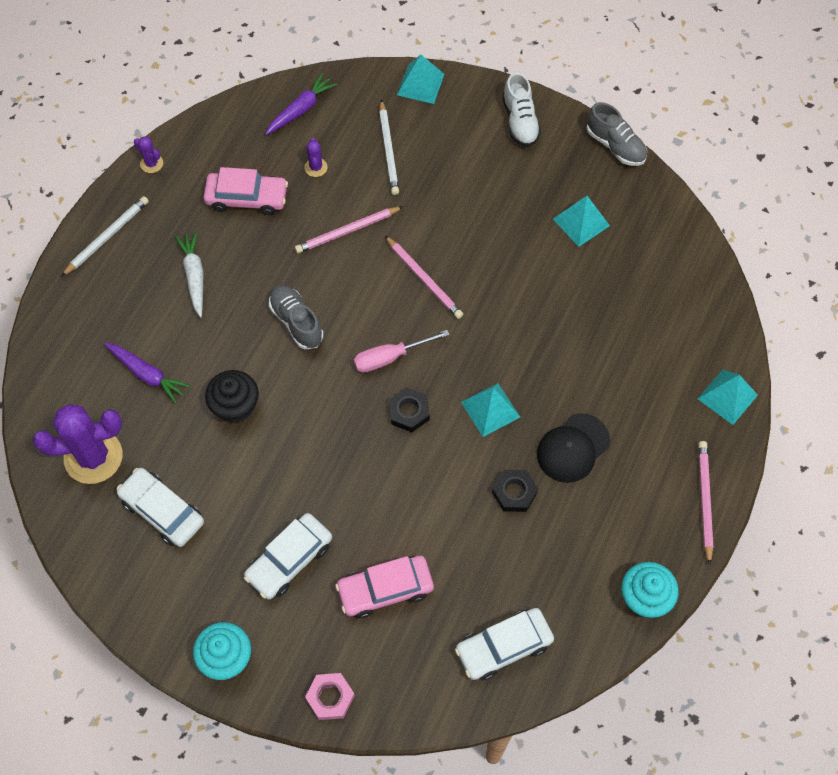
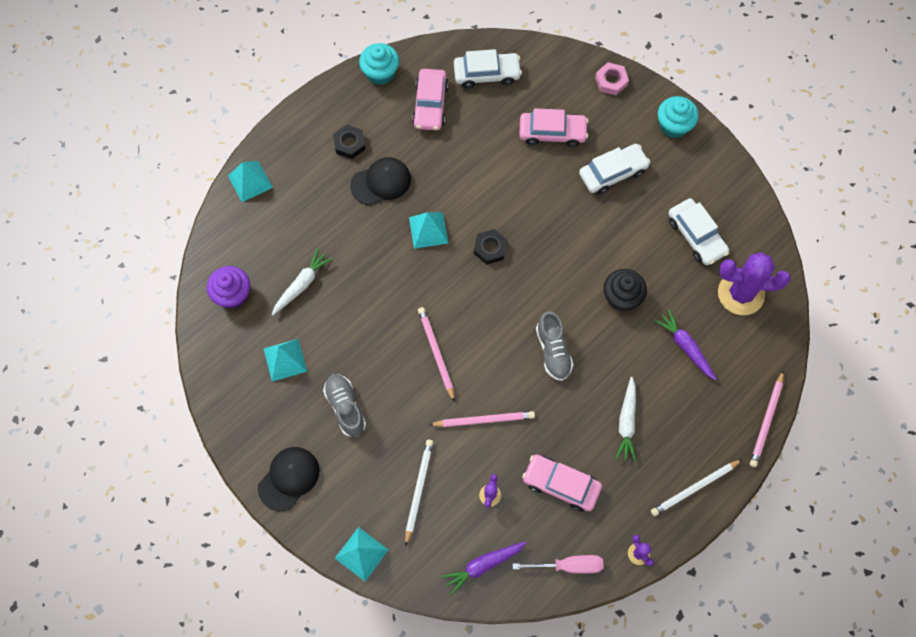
camera: 160 degrees left, 5 degrees up
(390, 357) = (488, 296): pink screwdriver -> pink screwdriver (568, 565)
(514, 492) = (437, 166): black nut -> black nut (349, 144)
(520, 121) = (289, 478): white shoe -> black cap
(559, 574) = (430, 105): none -> pink car
(604, 301) = (302, 284): none -> white carrot
(615, 145) = (218, 423): grey shoe -> grey shoe (345, 407)
(672, 267) = (233, 294): none -> purple cupcake
(704, 501) = (307, 118): pink pencil -> pink pencil (766, 420)

